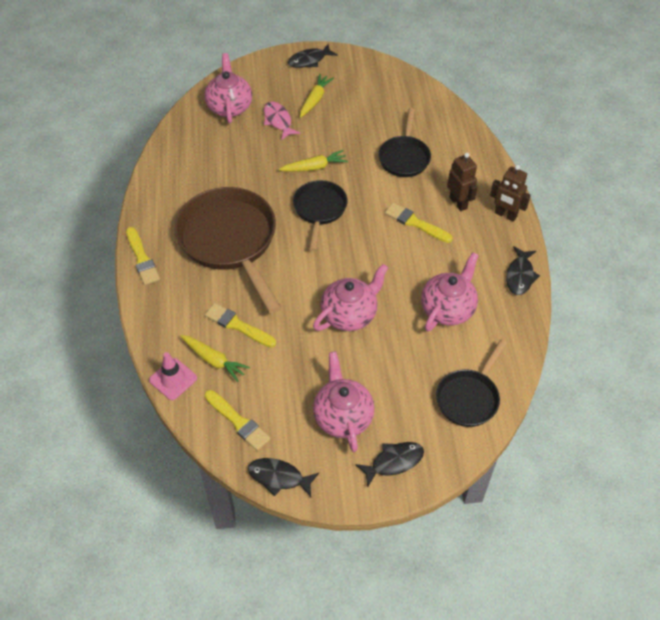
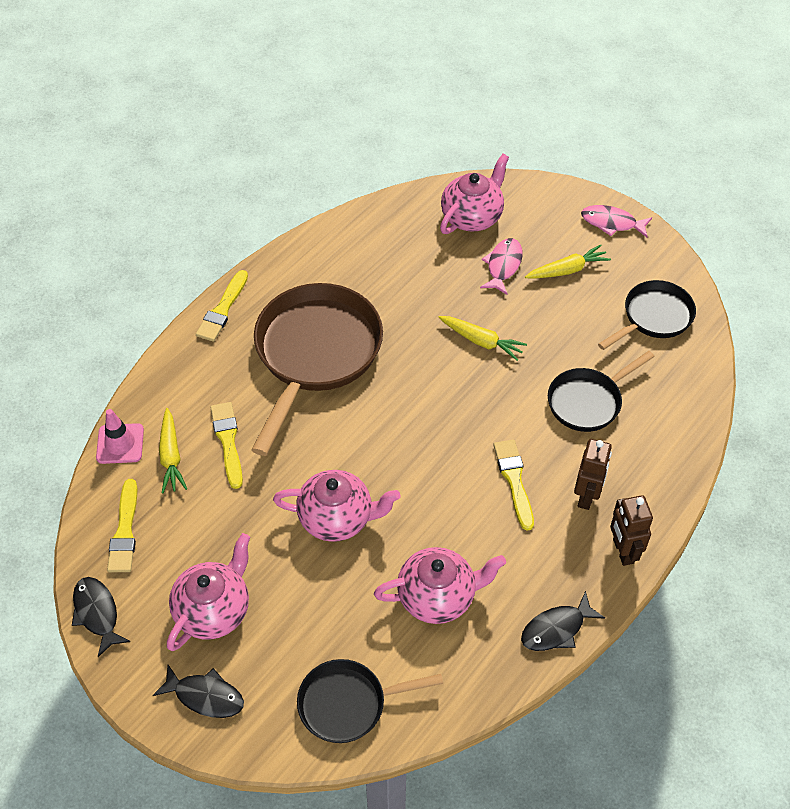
camera: 45 degrees right, 0 degrees up
(309, 60) = (612, 223): black fish -> pink fish
(319, 210) = (434, 389): black pan -> black pan (653, 317)

